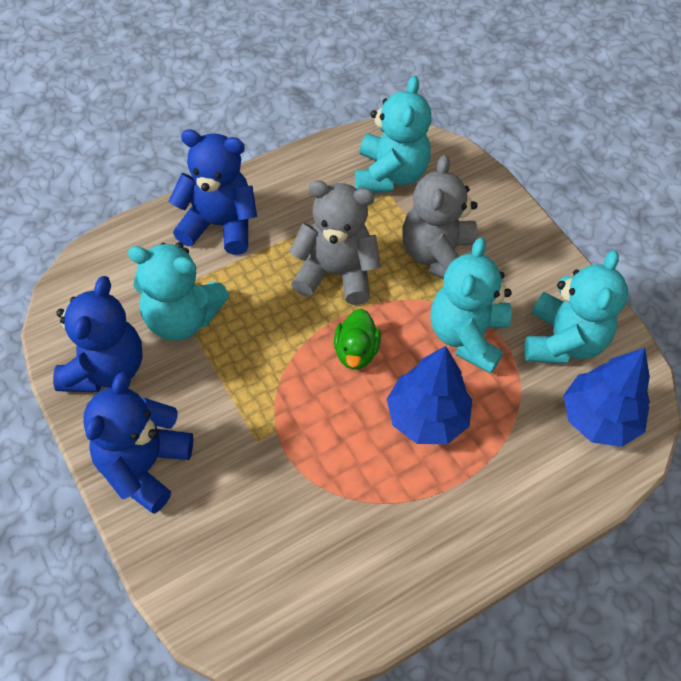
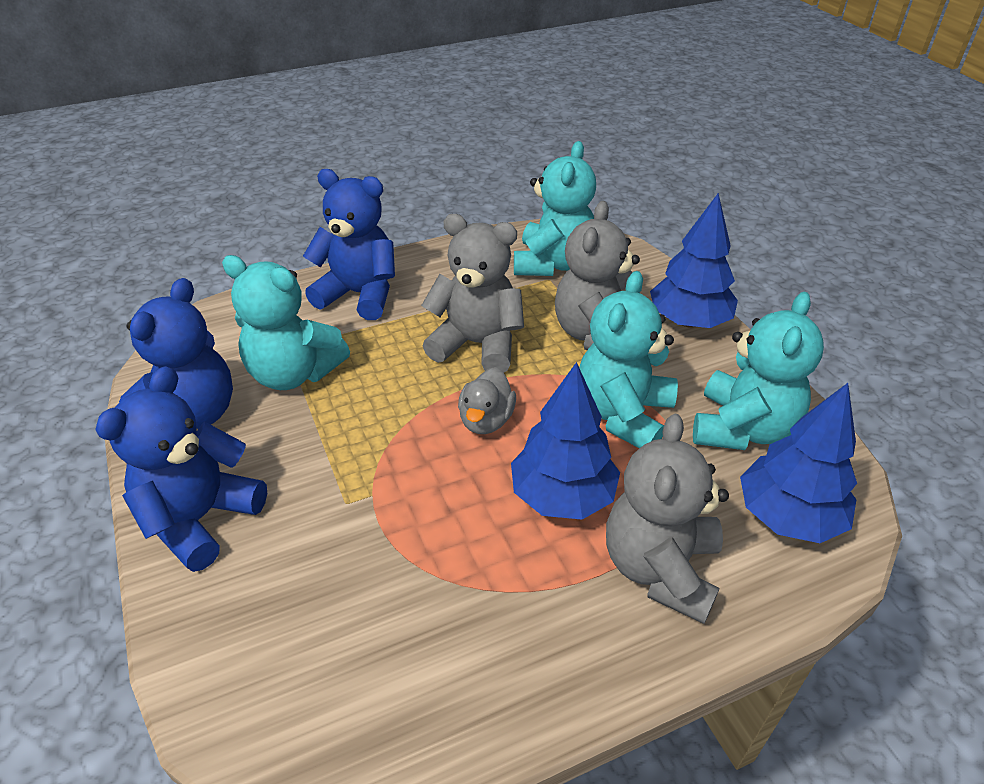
camera: 10 degrees right, 15 degrees down
(356, 352) = (486, 420): green duck -> grey duck
(506, 472) = (660, 568): none -> grey teddy bear
(515, 233) = (688, 321): none -> blue tree

